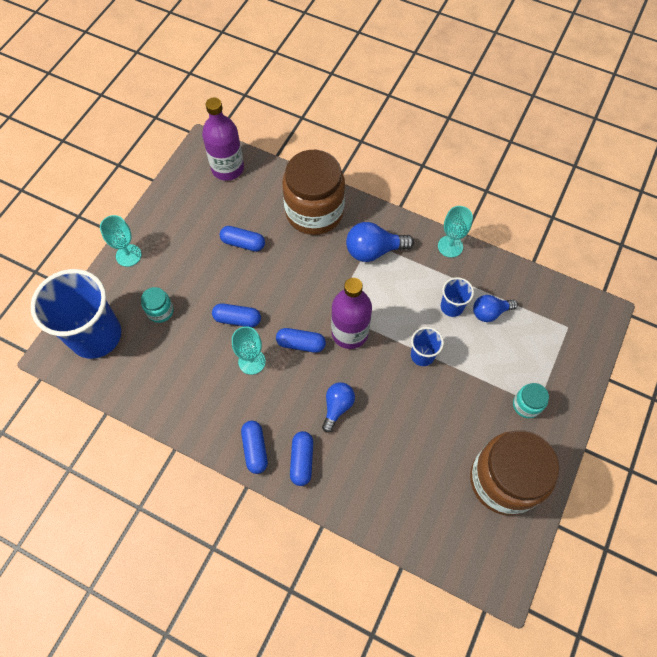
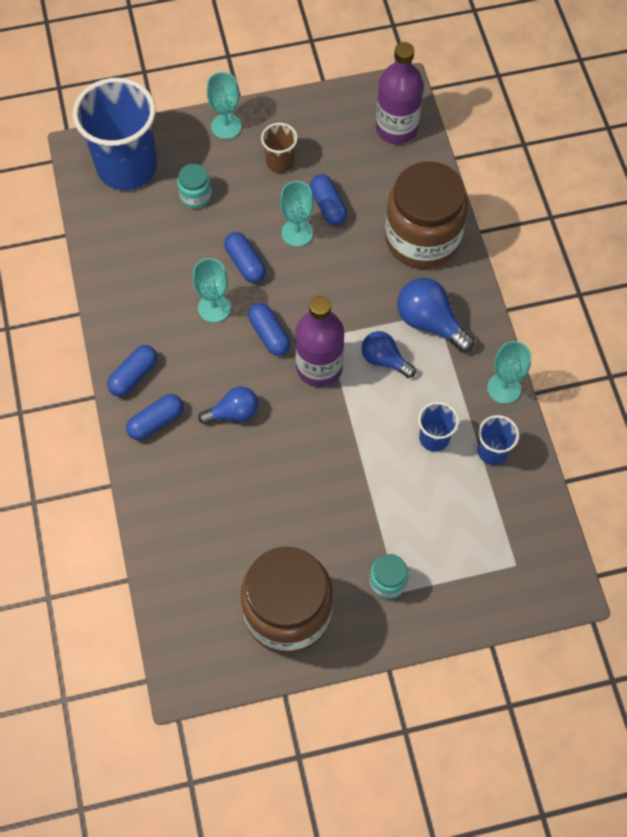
camera: 50 degrees right, 0 degrees up
(186, 245) = (280, 162): none -> brown cup
(245, 274) = (297, 233): none -> turquoise goblet
(422, 355) = (354, 449): blue cup -> blue cup (492, 451)
(490, 312) = (461, 478): blue light bulb -> blue light bulb (384, 360)

